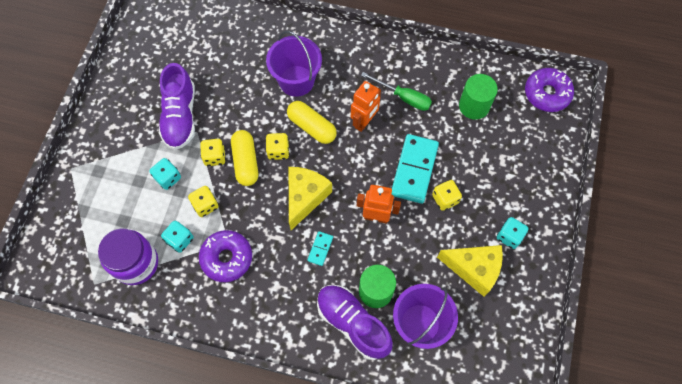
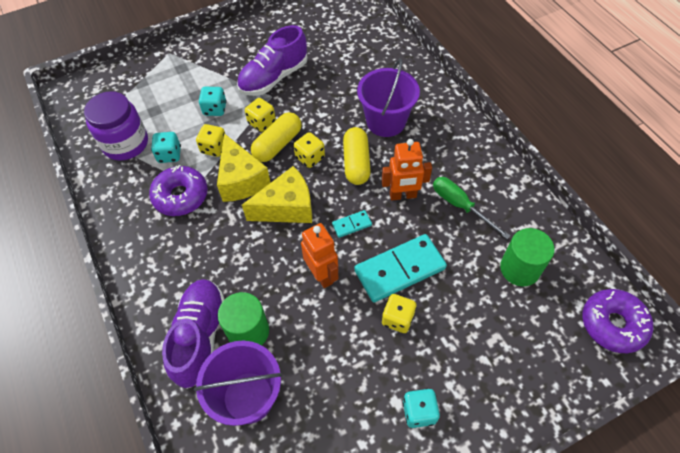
camera: 50 degrees right, 10 degrees down
(320, 249) = (250, 255): turquoise domino -> turquoise domino (352, 225)
(403, 97) = (460, 206): green screwdriver -> green screwdriver turned 150 degrees clockwise
(474, 269) = (350, 404): yellow cheese -> yellow cheese (241, 180)

